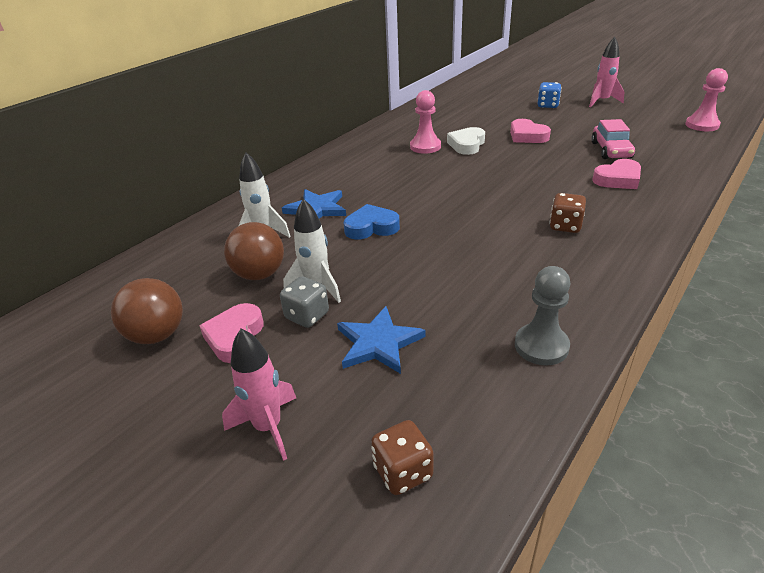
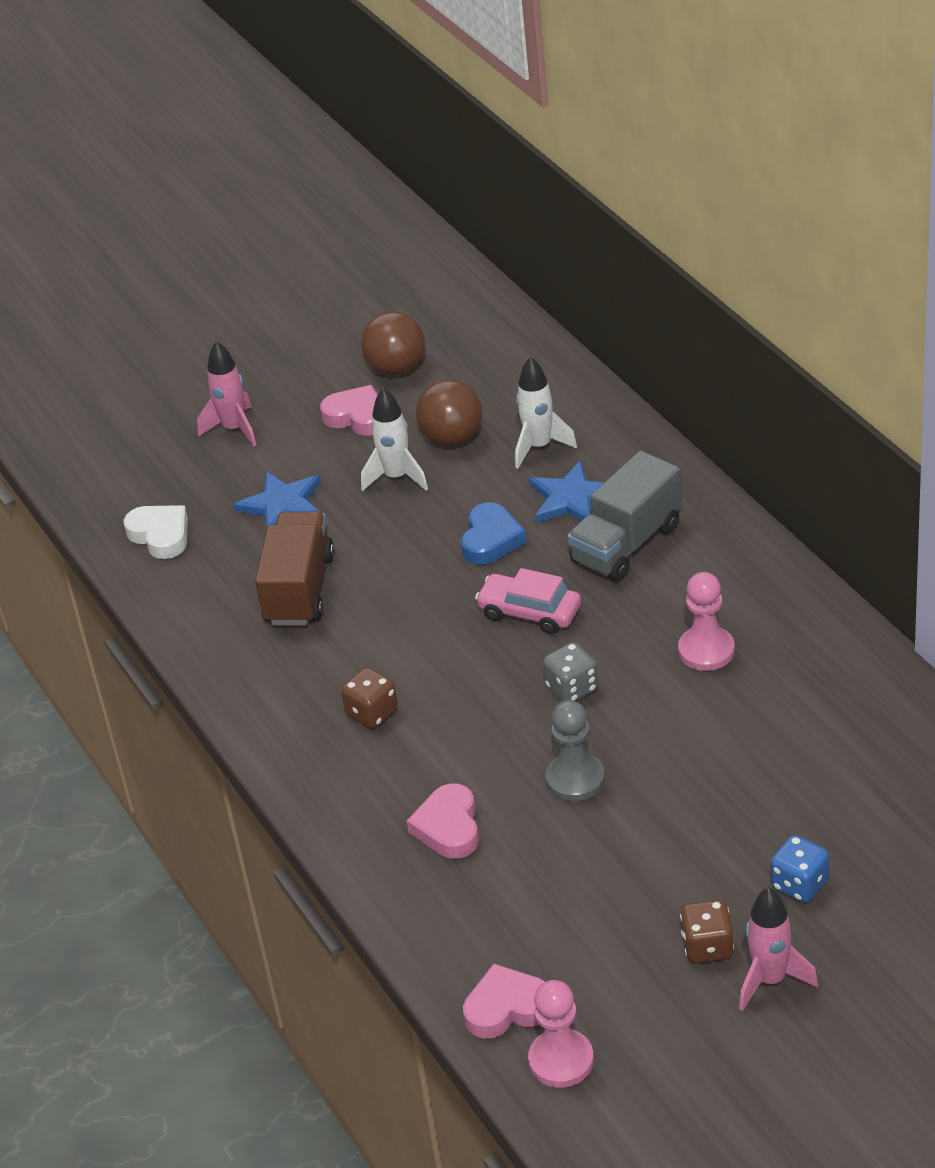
camera: 115 degrees right, 5 degrees up
(307, 316) = (355, 465): grey dice -> grey dice (572, 688)
(353, 183) = (626, 544): none -> grey truck
(403, 472) = (142, 491): brown dice -> brown dice (707, 947)
(467, 145) = (682, 702): white heart -> white heart (160, 535)
(476, 296) = (299, 589): none -> brown truck
(527, 136) = (669, 791): pink heart -> pink heart (507, 1008)
(541, 346) = (200, 609): grey pawn -> grey pawn (575, 779)
(611, 150) = (545, 871): pink car -> pink car (529, 612)

